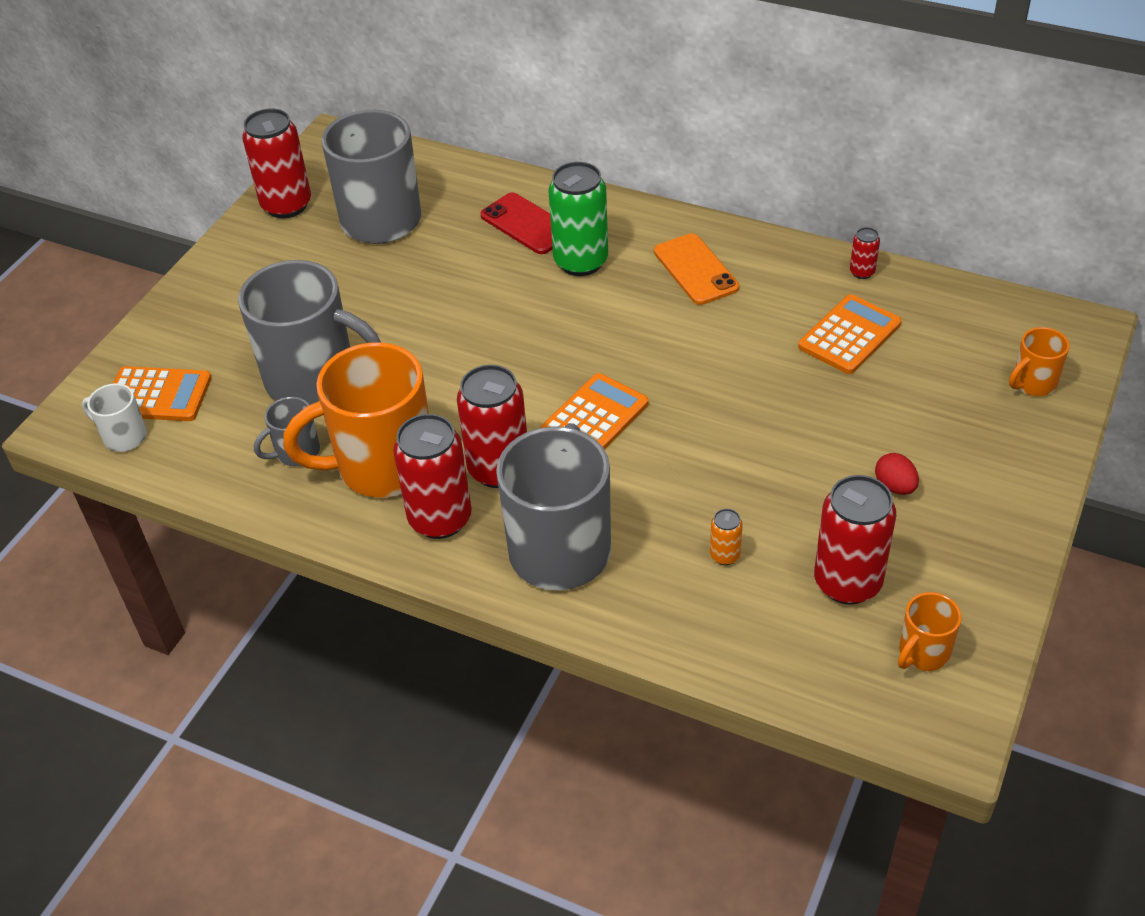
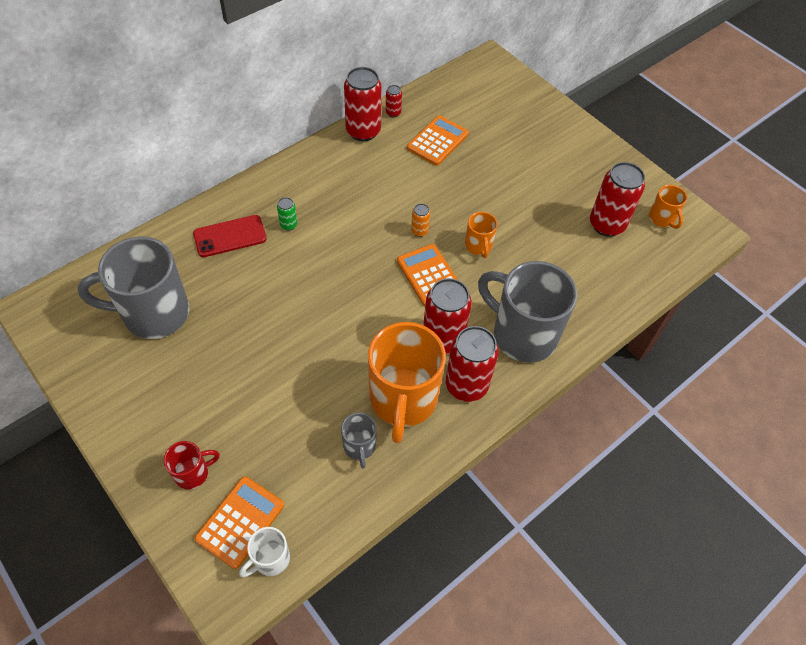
camera: 70 degrees left, 10 degrees up
(198, 335) = (193, 473): none -> red mug
(286, 205) = (87, 365): red can -> red can (363, 131)
(314, 379) = (294, 412): grey mug -> none
(581, 262) = (288, 225): green can -> green can, size x0.45
(696, 270) = (338, 177): orange phone -> none
(725, 555) = (565, 264): orange can -> orange can (419, 231)
(849, 335) = (437, 141): orange calculator -> orange calculator turned 60 degrees clockwise
(895, 486) = (554, 177): red egg -> none
(1033, 383) = (516, 95): orange mug -> orange mug (478, 246)

